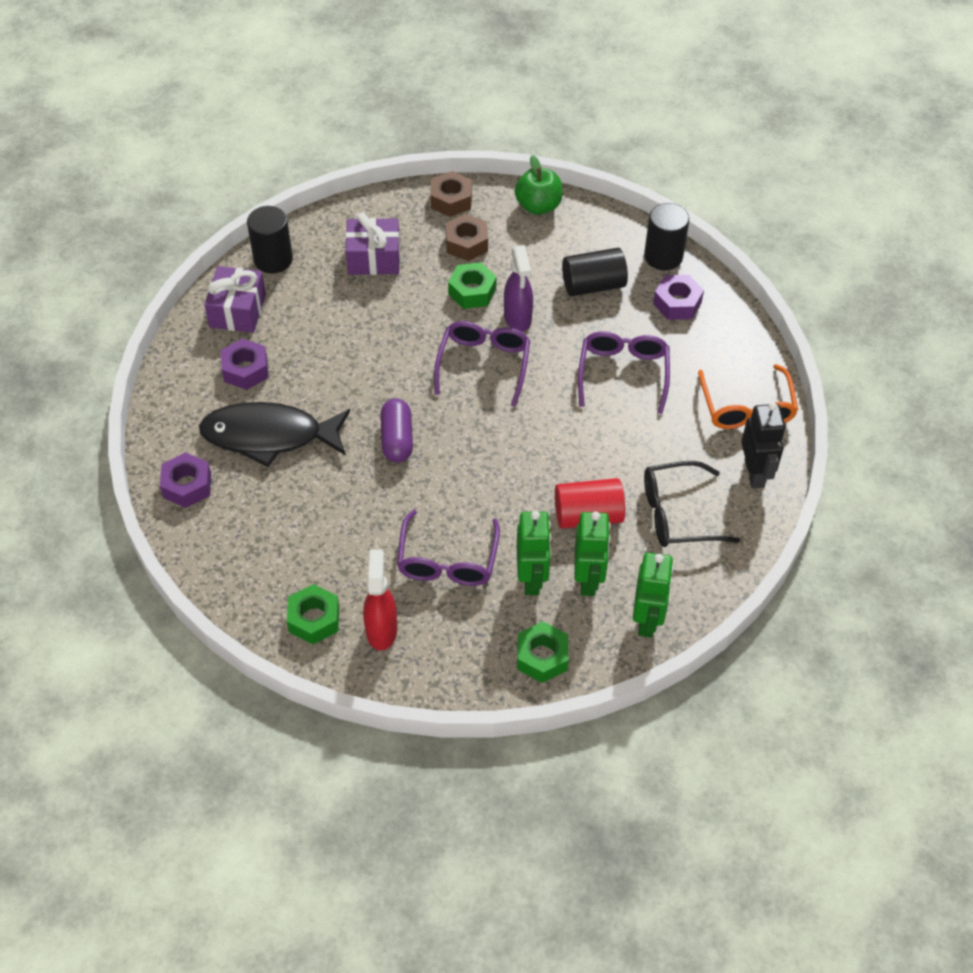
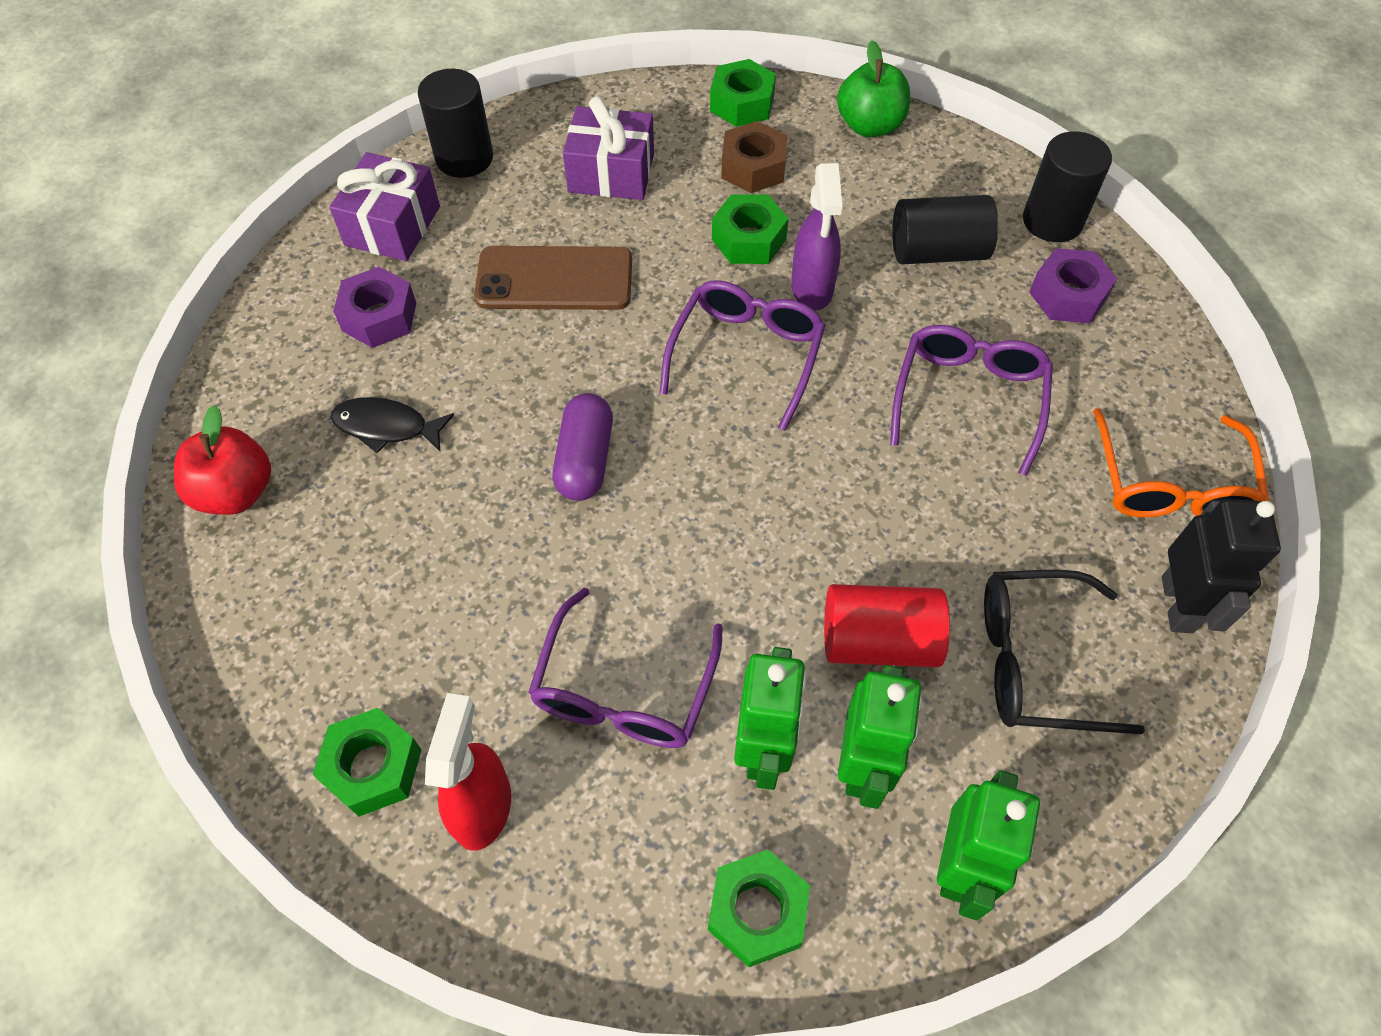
camera: 10 degrees right, 5 degrees up
(187, 485) = (236, 492): purple nut -> red apple
(269, 436) = (387, 427): black fish -> black fish, size x0.51
(352, 332) = (554, 279): none -> brown phone
(451, 200) = (742, 103): brown nut -> green nut

